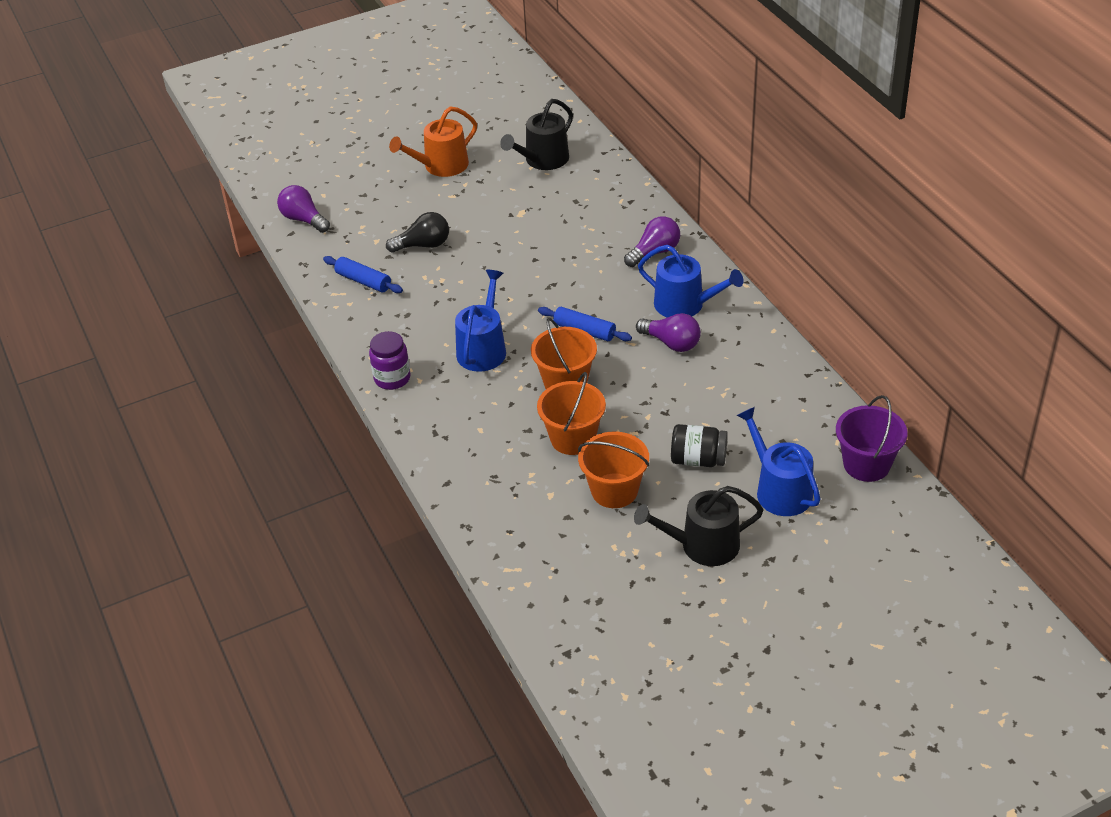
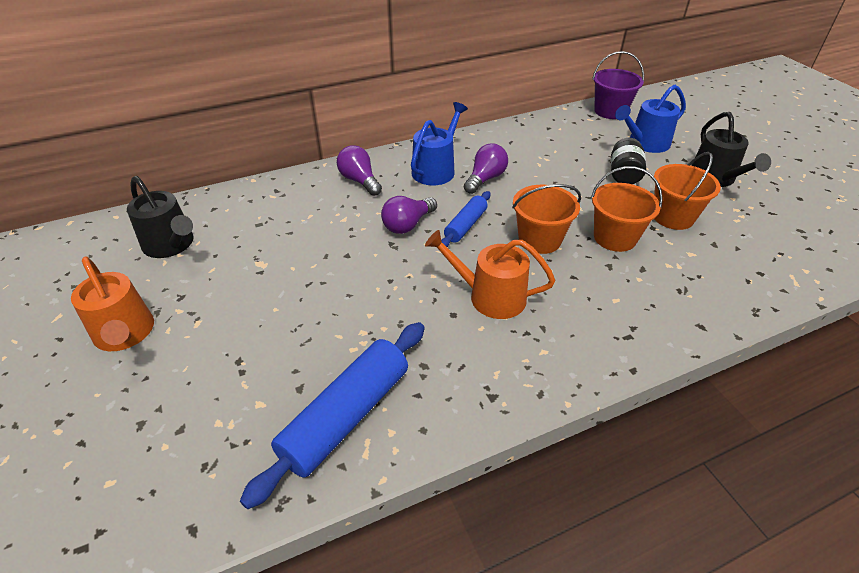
camera: 90 degrees left, 0 degrees up
(303, 219) = (163, 510): purple light bulb -> purple light bulb (408, 225)
(363, 281) = (346, 416): blue rolling pin -> blue rolling pin, size x1.78
(392, 378) = (543, 378): purple jar -> none
(423, 245) = (289, 350): black light bulb -> none
(483, 349) = (490, 296): blue watering can -> orange watering can

